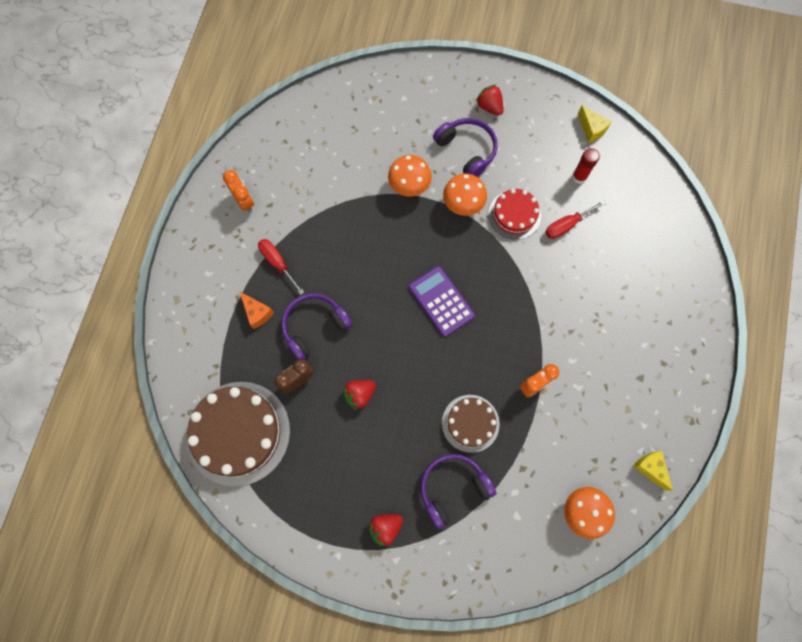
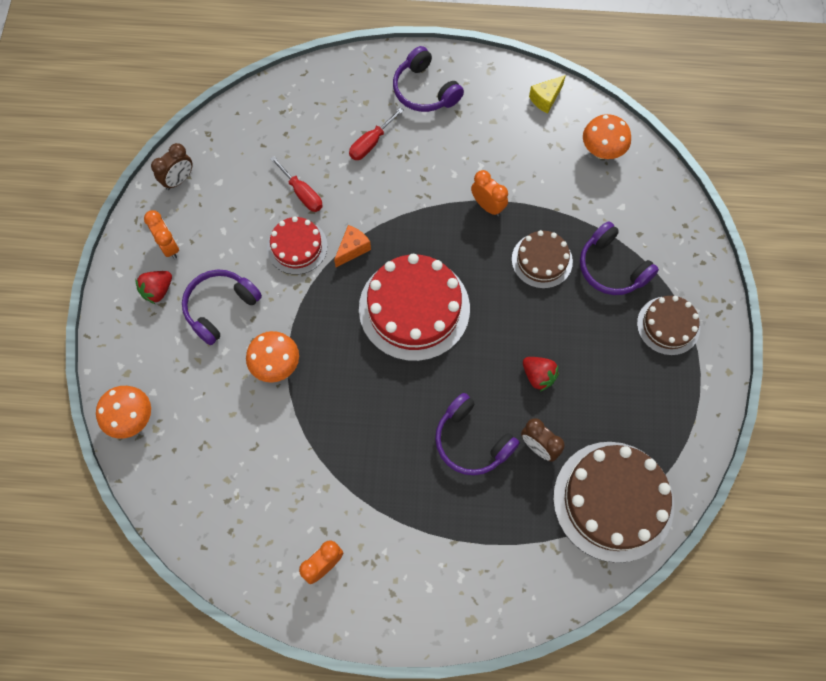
camera: 100 degrees left, 5 degrees down
(257, 313) = (468, 512): orange cheese -> orange cheese (352, 249)
(277, 263) = (400, 502): red screwdriver -> red screwdriver (371, 143)
(385, 527) = (668, 325): red strawberry -> brown cake
(441, 301) = (414, 308): purple calculator -> red cake
(463, 205) = (292, 302): orange mushroom -> orange mushroom (132, 419)
(528, 118) = (169, 246): none -> orange clock
(579, 177) = (241, 186): red glue stick -> none
(591, 129) = (179, 180): yellow cheese -> brown clock
(669, 350) = (424, 90): none -> purple headphones

